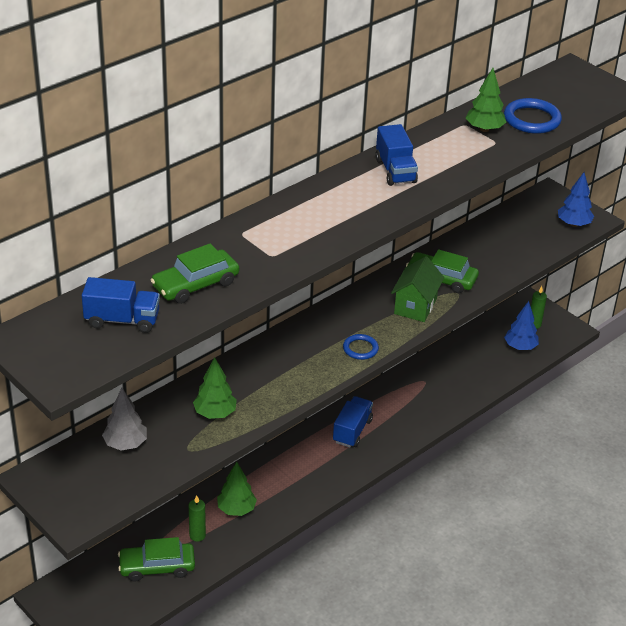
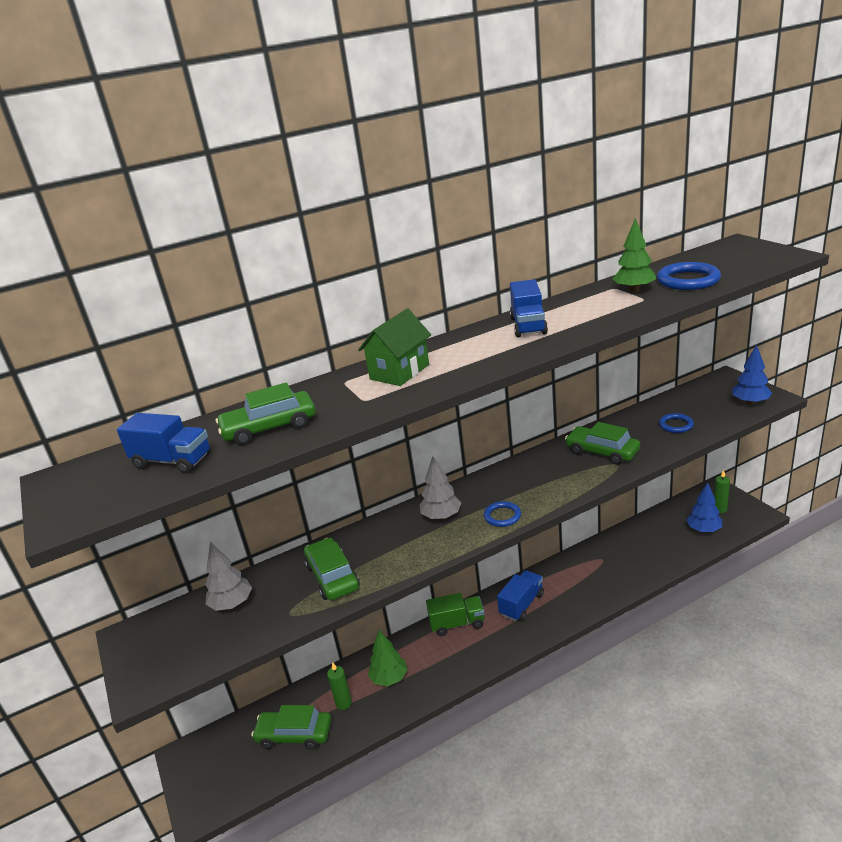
camera: 20 degrees right, 10 degrees down
(215, 413) = (332, 576): green tree -> green car
(291, 453) = (457, 624): none -> green truck
(301, 350) = (441, 516): none -> grey tree
(415, 306) = (570, 476): green house -> green house (399, 372)
(507, 249) = (676, 425): none -> blue ring

